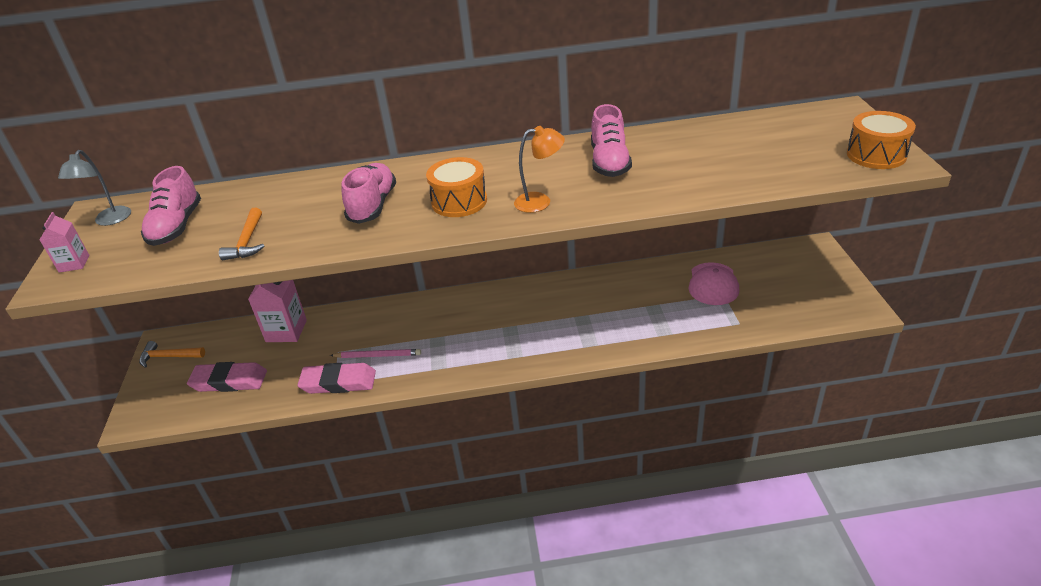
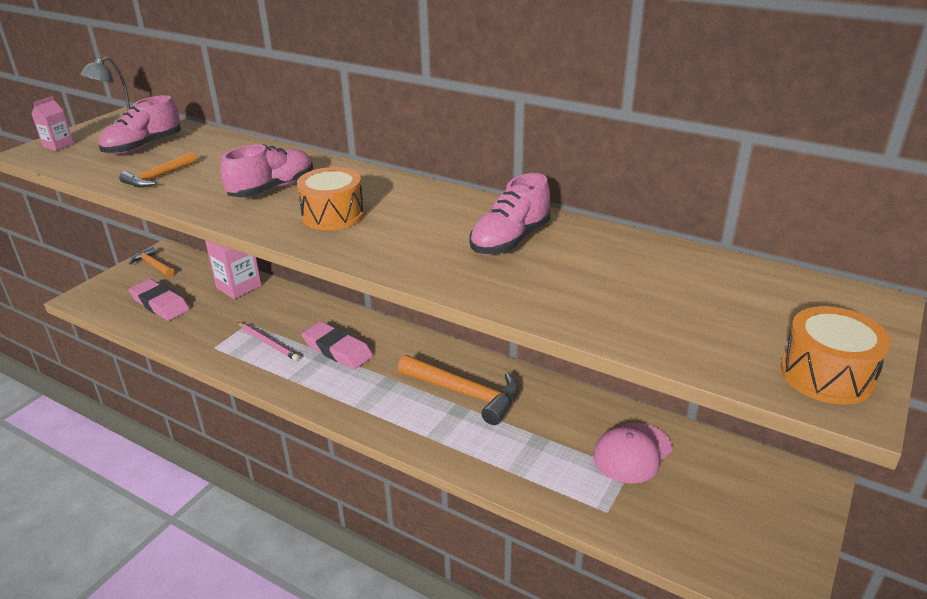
camera: 35 degrees right, 5 degrees down
(338, 382) = (217, 347): pink eraser -> pink eraser (337, 350)
(540, 202) = (391, 246): orange lamp -> none
(572, 307) = (465, 393): none -> orange hammer

